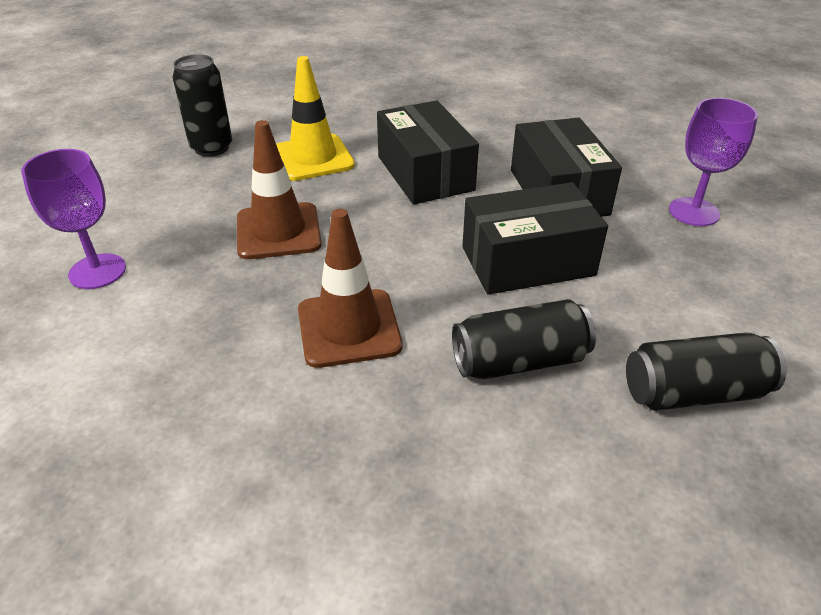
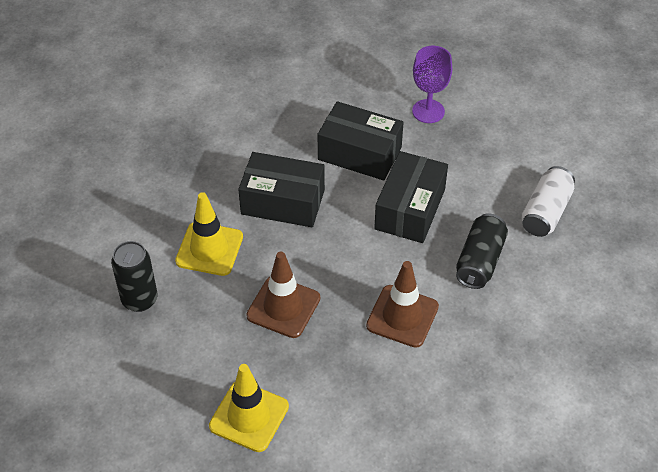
camera: 55 degrees left, 10 degrees up
(97, 271) = (249, 416): purple goblet -> yellow traffic cone
(694, 392) = (545, 212): black can -> white can

